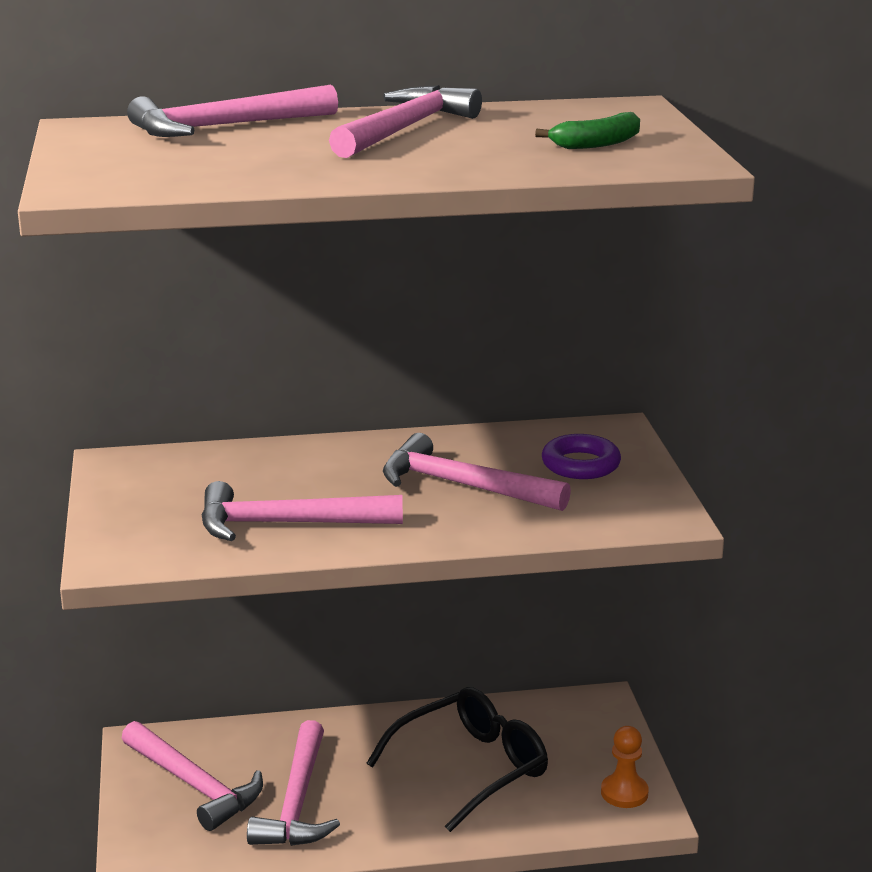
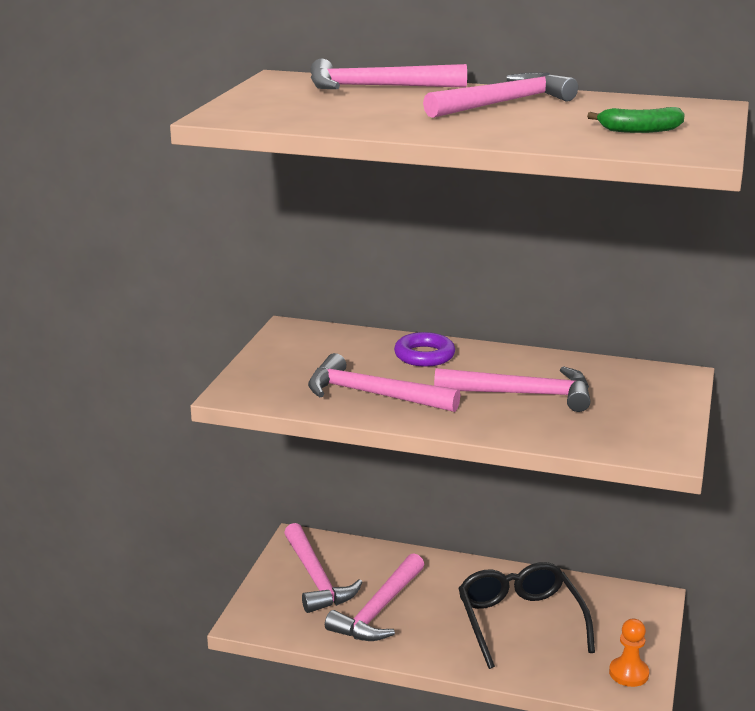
camera: 25 degrees right, 0 degrees up
(463, 486) = (522, 394): pink hammer -> pink hammer turned 135 degrees clockwise
(471, 768) = (520, 621): black glasses -> black glasses turned 90 degrees counterclockwise
(580, 464) = (628, 397): purple ring -> purple ring (424, 355)

